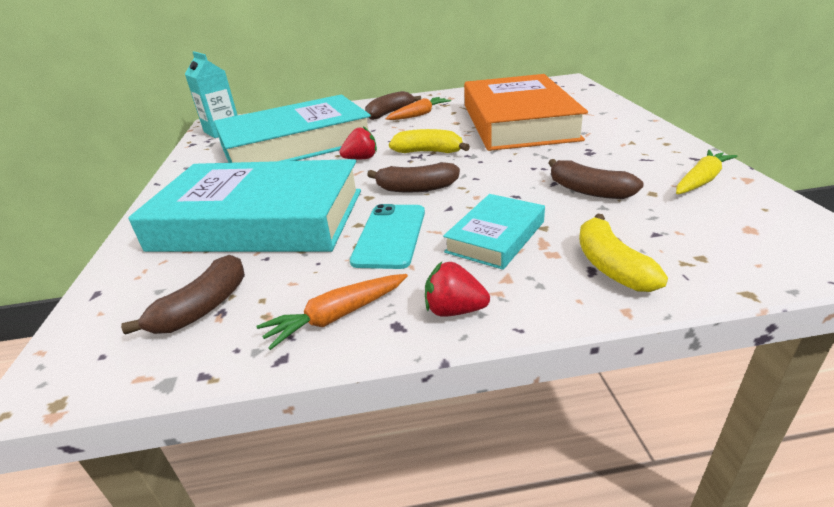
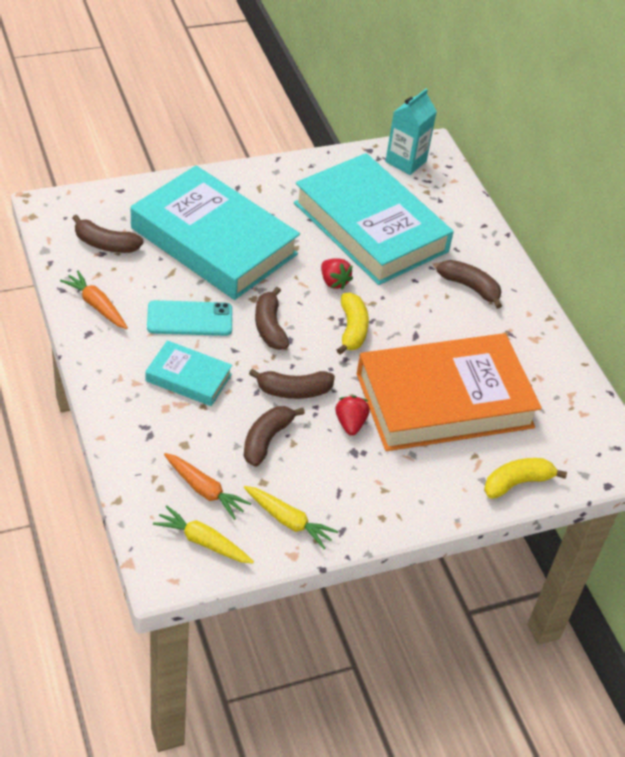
camera: 70 degrees right, 15 degrees up
(260, 219) = (214, 241): turquoise book -> turquoise book turned 45 degrees counterclockwise
(419, 115) = (465, 314): orange carrot -> orange carrot (205, 490)
(454, 310) = (102, 357): red strawberry -> red strawberry (350, 424)
(512, 177) = (294, 391): none -> brown banana
(611, 266) = (149, 437): yellow banana -> yellow banana (517, 483)
(772, 227) = (203, 541): none -> yellow carrot

